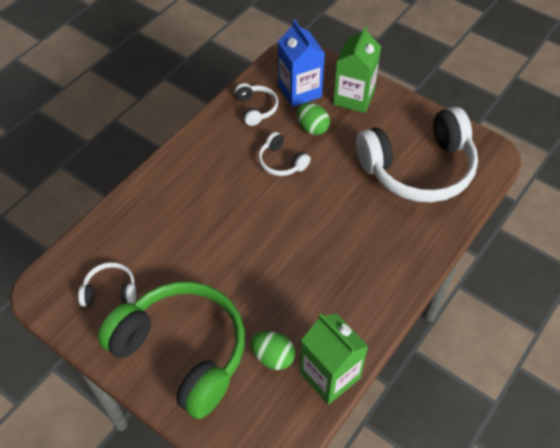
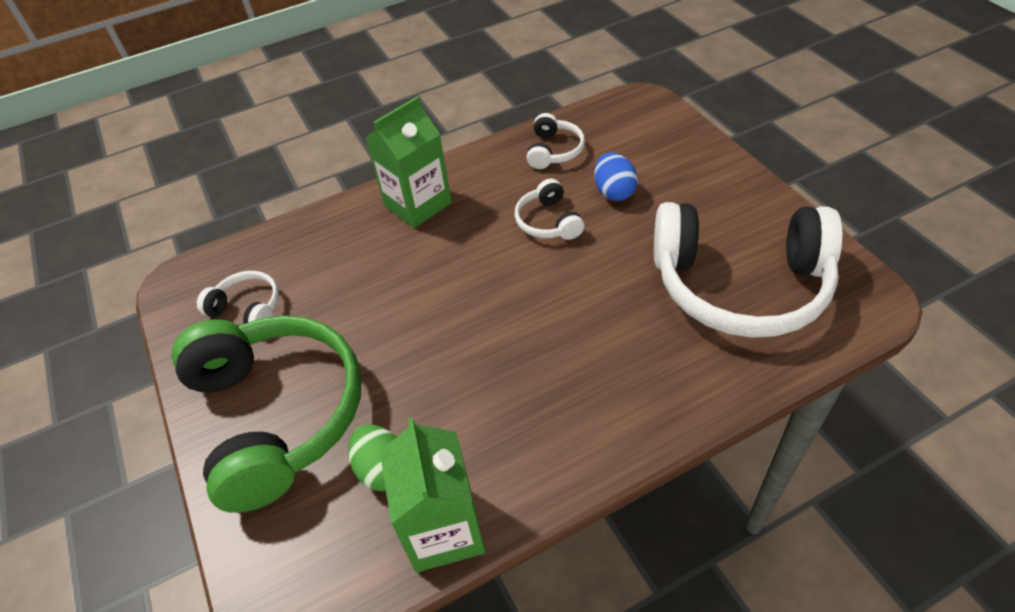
camera: 30 degrees right, 5 degrees down
(300, 91) = (623, 144): blue carton -> none
(312, 128) = (614, 192): green egg -> blue egg
(354, 97) = (693, 169): green carton -> green carton (417, 204)

